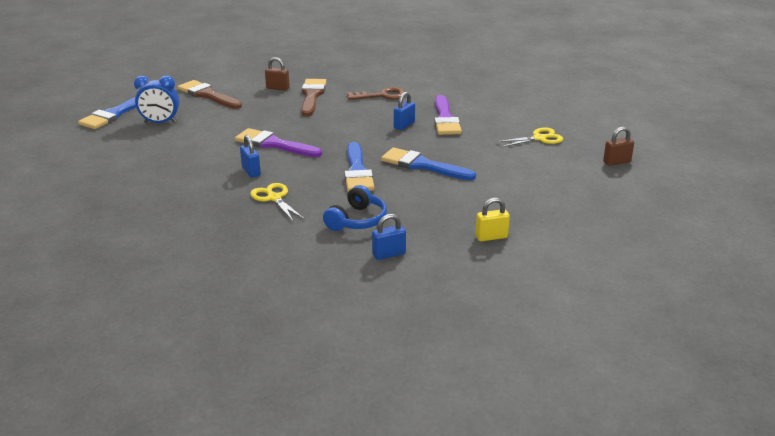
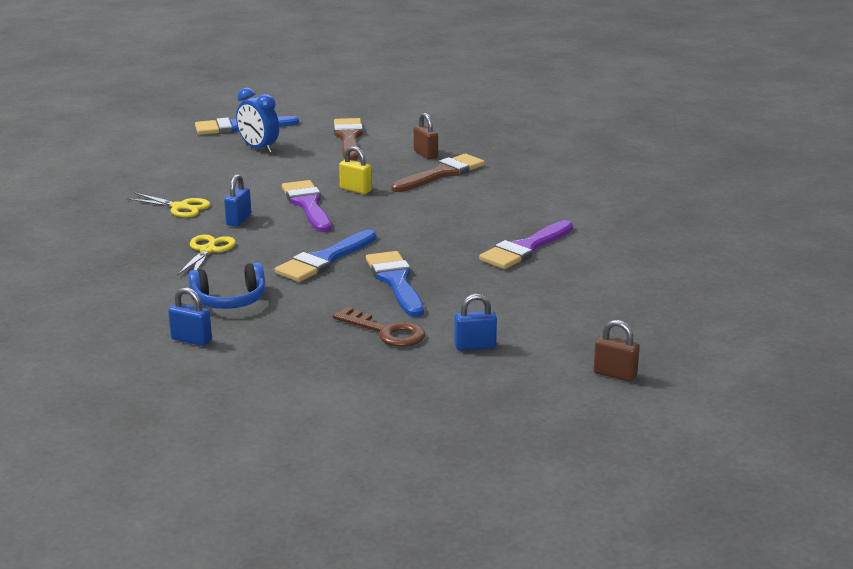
camera: 45 degrees right, 5 degrees down
(382, 95) = (513, 200): brown key -> brown key (386, 332)
(404, 125) = (467, 237): blue padlock -> blue padlock (475, 346)
(491, 237) = (307, 373): yellow padlock -> yellow padlock (355, 190)
(539, 138) = (583, 311): yellow scissors -> yellow scissors (180, 207)

